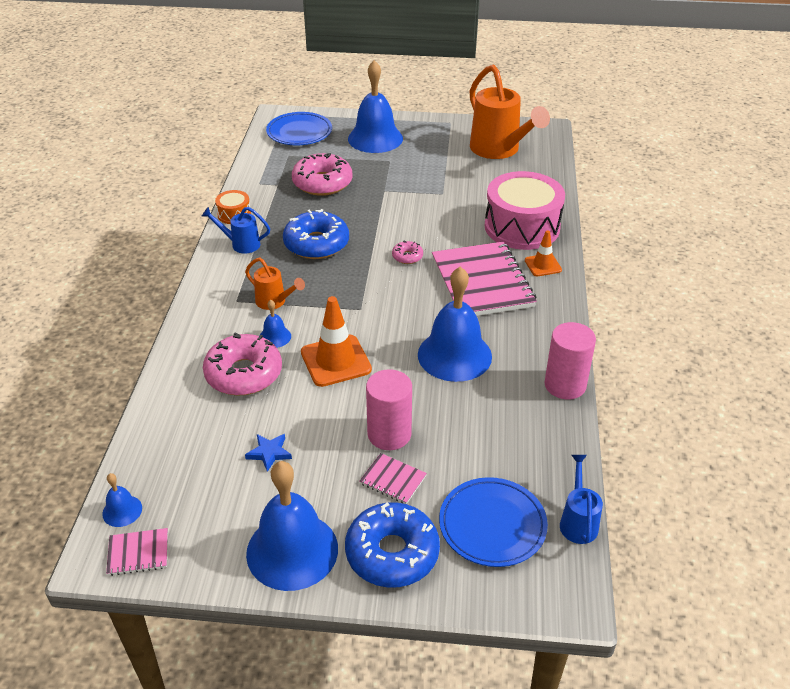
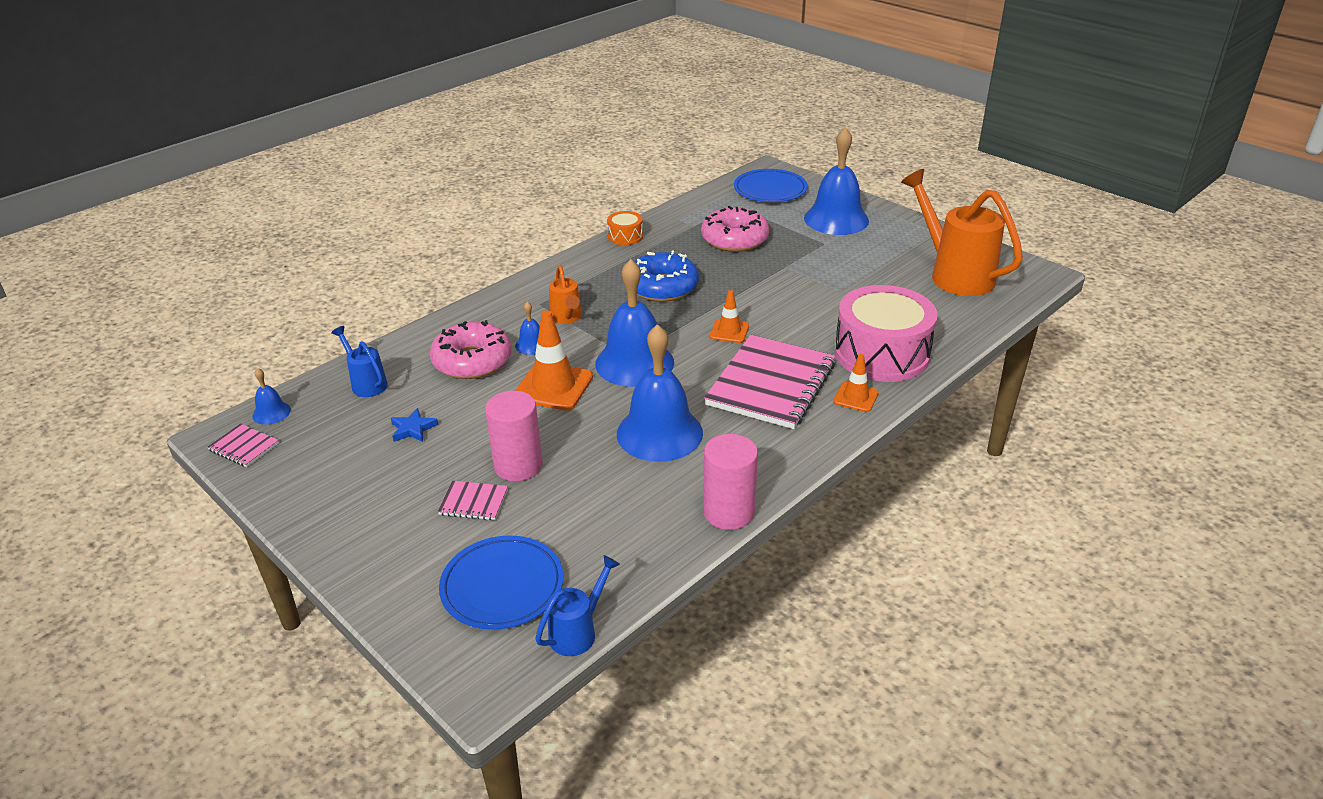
camera: 40 degrees right, 5 degrees down
(241, 244) = (600, 262): blue watering can -> blue watering can (366, 383)
(292, 550) = (335, 508): blue bell -> blue bell (634, 363)
(392, 553) = (398, 556): blue donut -> none
(393, 480) = (473, 502): pink notebook -> pink notebook turned 60 degrees counterclockwise
(407, 256) = (729, 331): pink donut -> orange traffic cone
(499, 150) = (955, 274): orange watering can -> orange watering can turned 135 degrees clockwise

